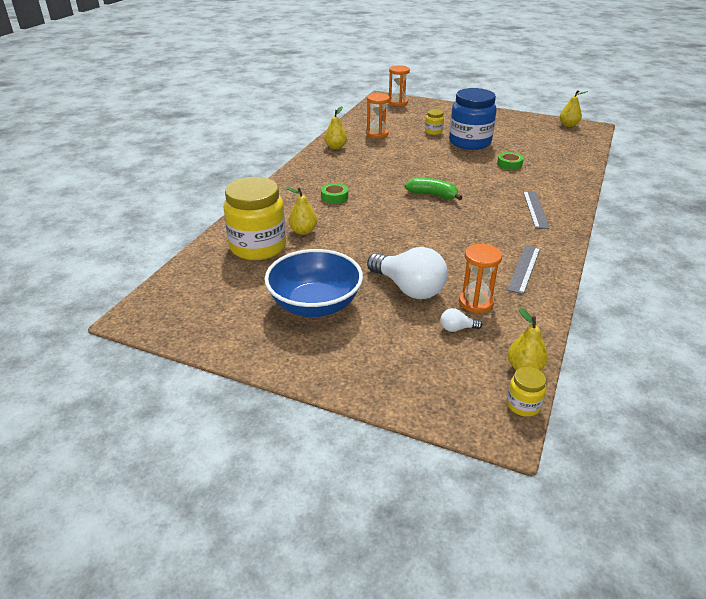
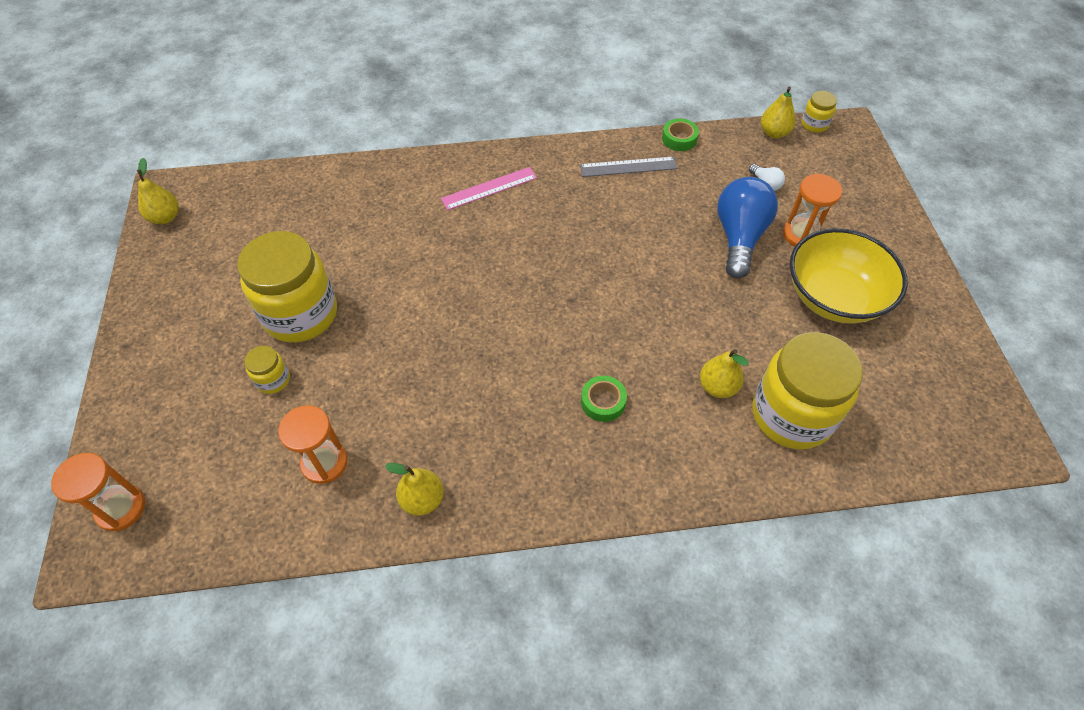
camera: 120 degrees left, 20 degrees up
(315, 304) = (834, 297): blue bowl -> yellow bowl
(409, 288) = (739, 237): white light bulb -> blue light bulb
(432, 195) = (518, 293): green banana -> none
(470, 142) = (300, 314): blue jar -> yellow jar
(476, 302) = (716, 183): orange hourglass -> orange hourglass (801, 234)
(509, 164) = (365, 245): green tape -> green tape (679, 139)
(535, 209) = (489, 188): grey ruler -> pink ruler

